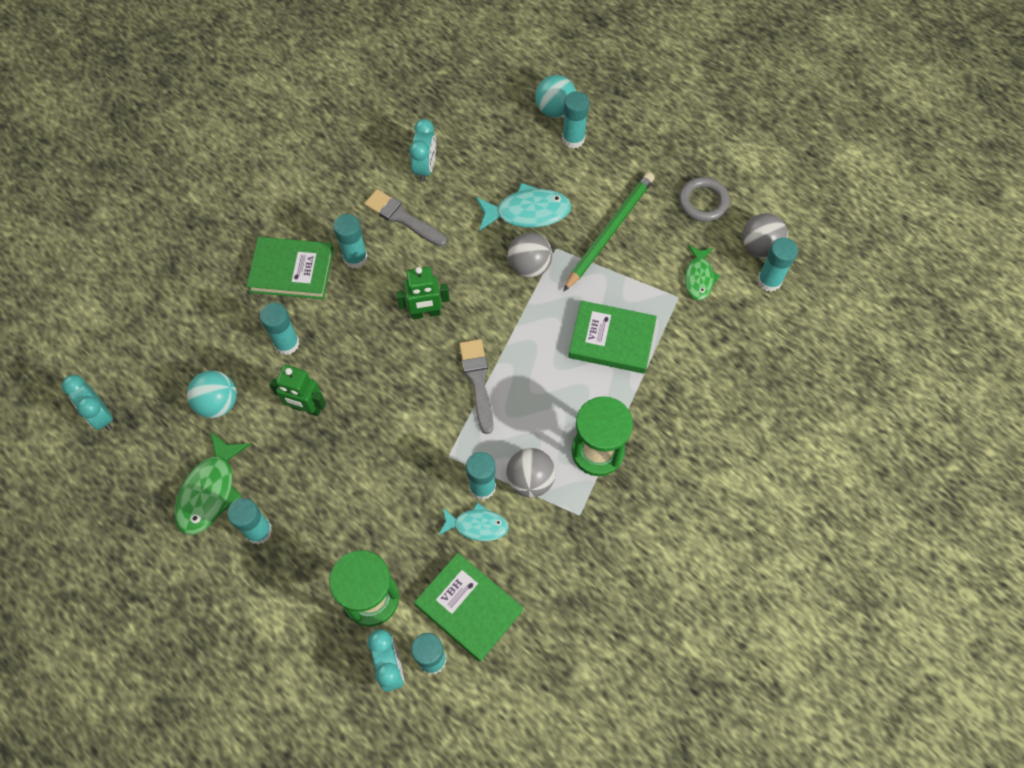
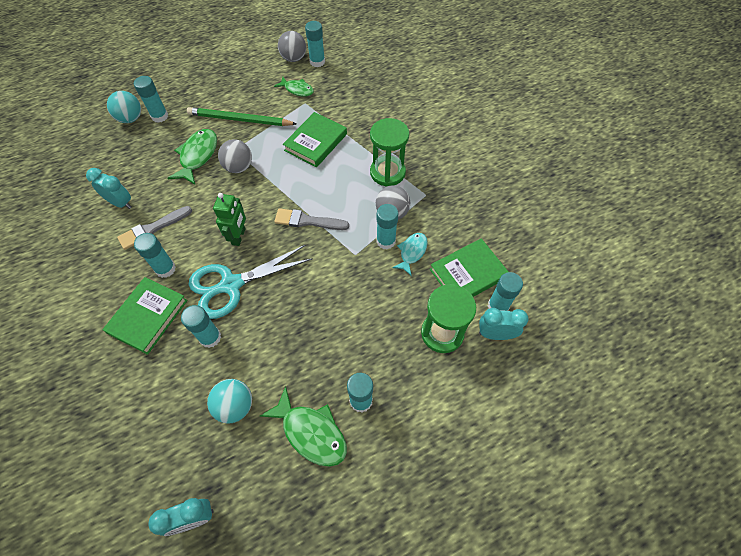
camera: 70 degrees left, 5 degrees down
(306, 408) = (273, 337): green robot -> none
(358, 335) = (231, 285): none -> turquoise scissors
(527, 212) = (198, 156): turquoise fish -> green fish
(609, 231) = (240, 120): green pencil -> green pencil turned 45 degrees counterclockwise
(703, 202) = (248, 72): grey ring -> none

